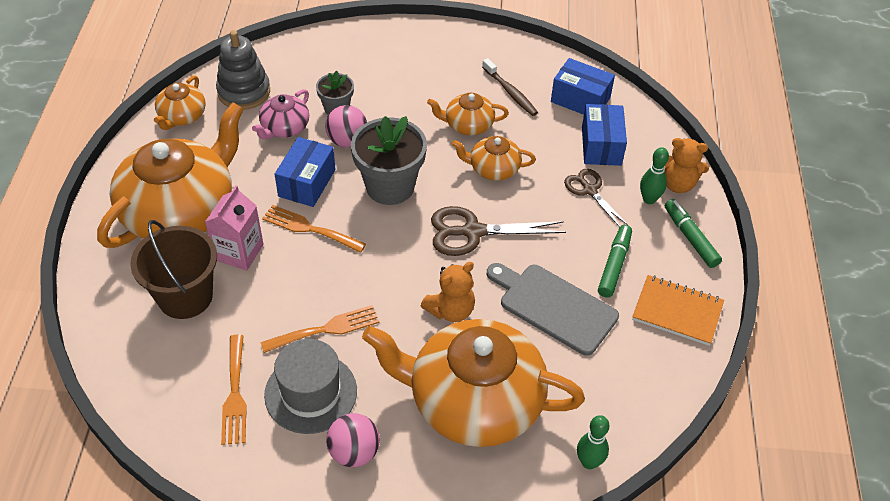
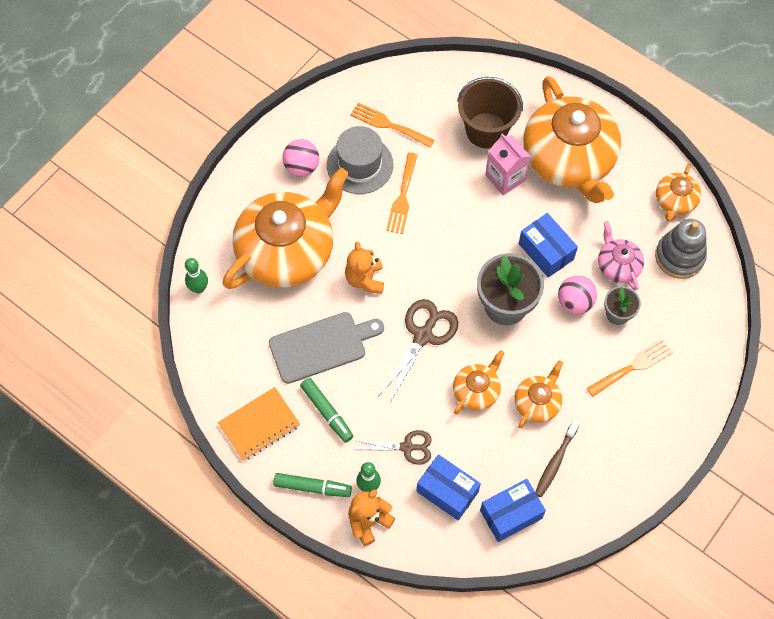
camera: 125 degrees right, 15 degrees up
(182, 116) = (675, 201): orange teapot -> orange teapot turned 120 degrees counterclockwise
(309, 228) = (498, 231): orange fork -> orange fork (632, 367)
(510, 92) = (555, 462): brown toothbrush -> brown toothbrush turned 60 degrees counterclockwise

